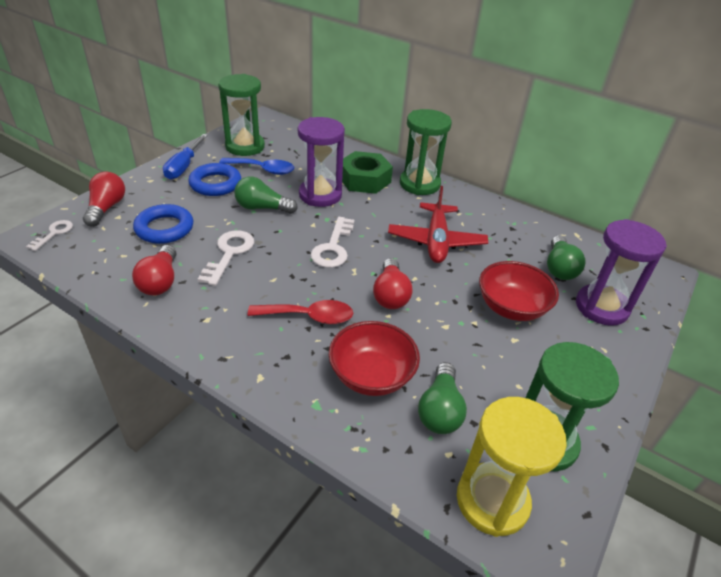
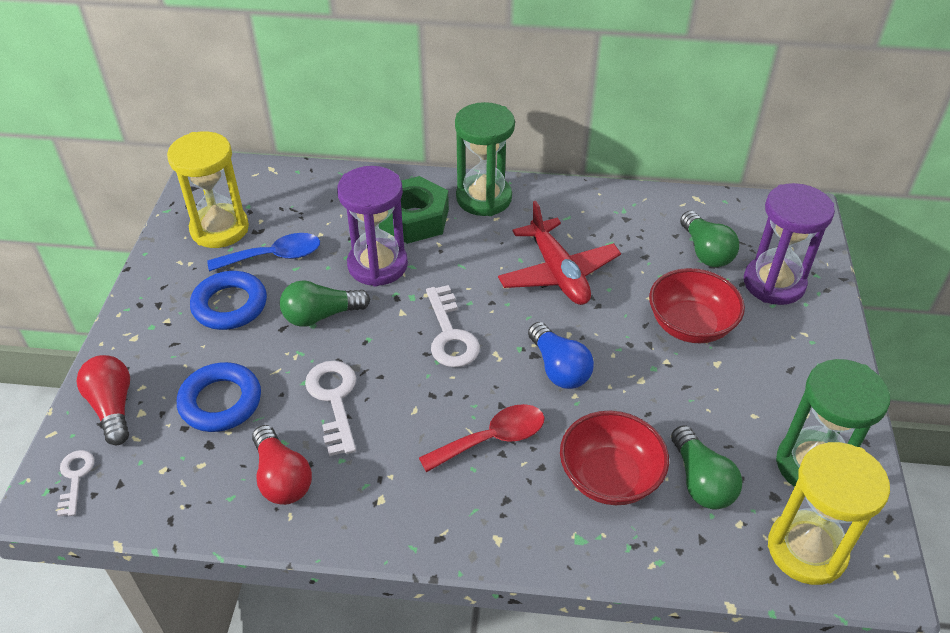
camera: 25 degrees left, 5 degrees up
(184, 166) = (163, 296): blue screwdriver -> none
(245, 146) = (219, 229): green hourglass -> yellow hourglass
(390, 295) = (559, 368): red light bulb -> blue light bulb

